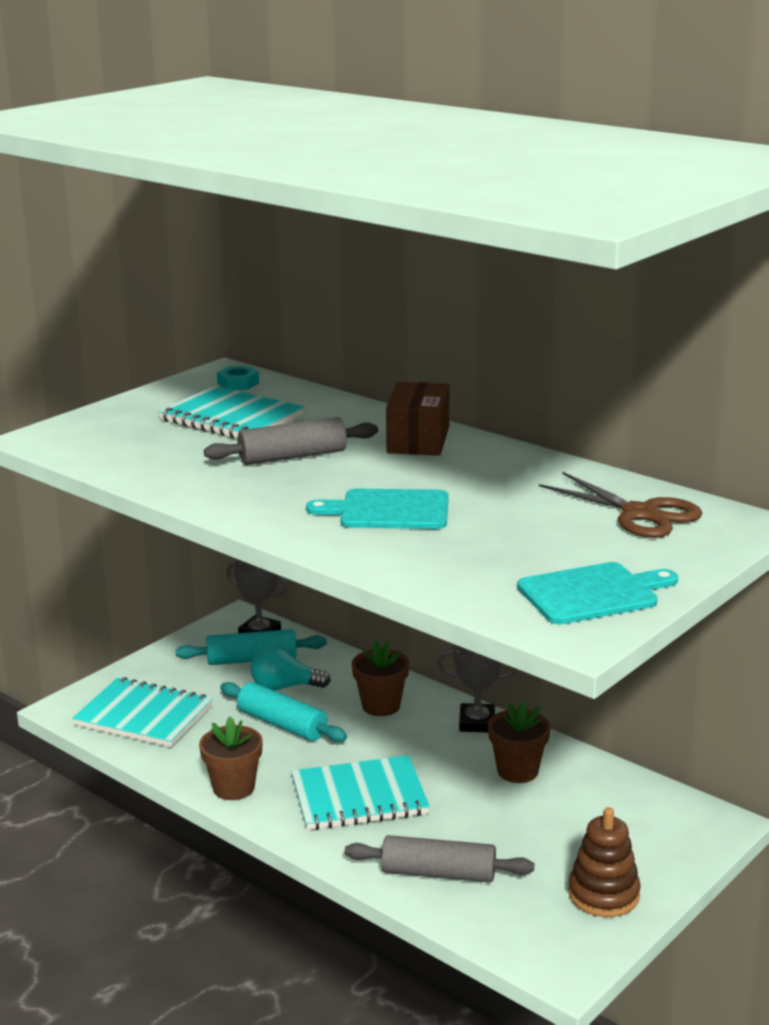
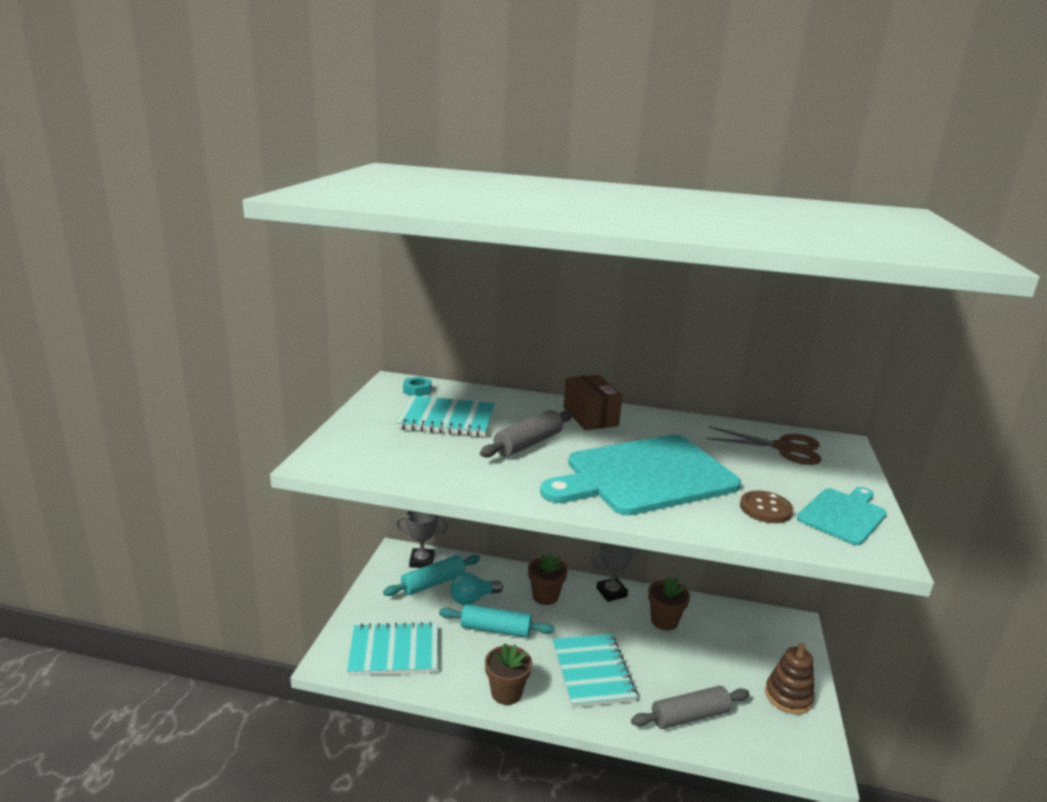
camera: 30 degrees left, 0 degrees up
(359, 797) = (592, 672): turquoise notebook -> turquoise notebook turned 60 degrees counterclockwise
(389, 510) = (645, 476): turquoise cutting board -> turquoise cutting board, size x1.90
(493, 568) = (765, 509): none -> brown button

